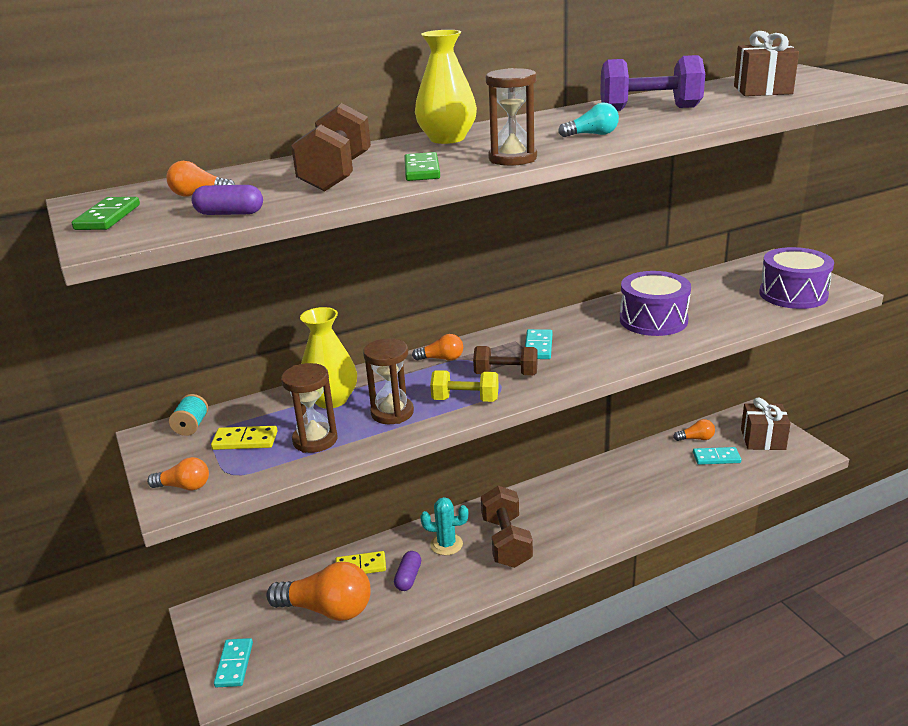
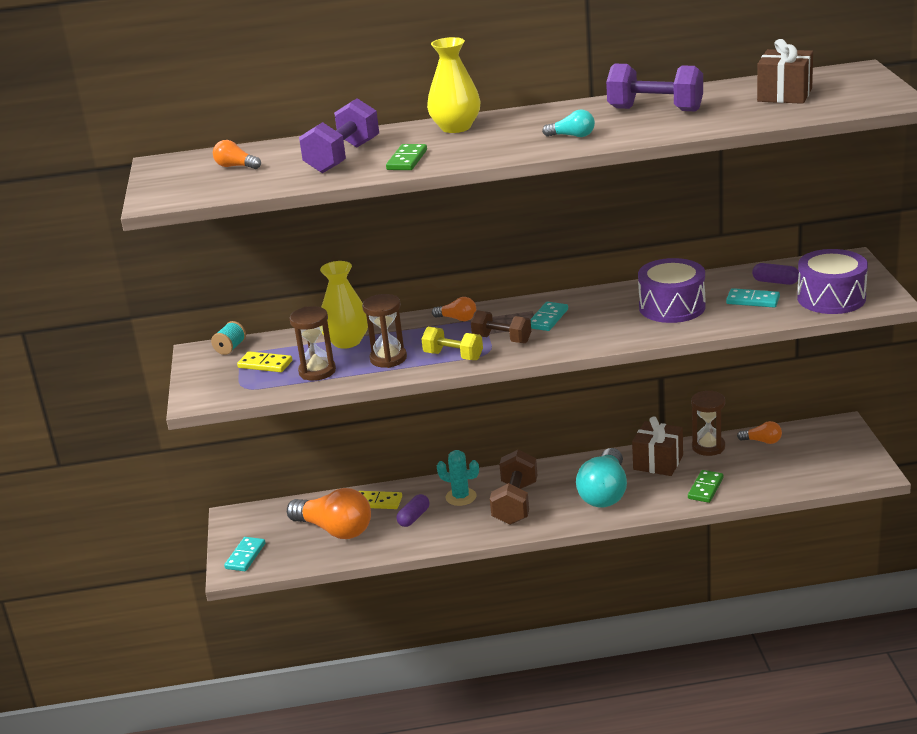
camera: 20 degrees right, 0 degrees up
(108, 217) = (166, 180): green domino -> green domino (705, 488)
(184, 486) = (207, 391): orange light bulb -> none
(230, 213) = (246, 186): purple capsule -> purple capsule (775, 282)
(337, 175) = (343, 157): brown dumbbell -> purple dumbbell
(512, 159) = (484, 156): brown hourglass -> brown hourglass (708, 447)
(587, 515) = (605, 493): none -> turquoise light bulb
(716, 458) = (769, 462): turquoise domino -> turquoise domino (753, 300)
(763, 439) = (832, 452): brown gift -> brown gift (658, 462)

